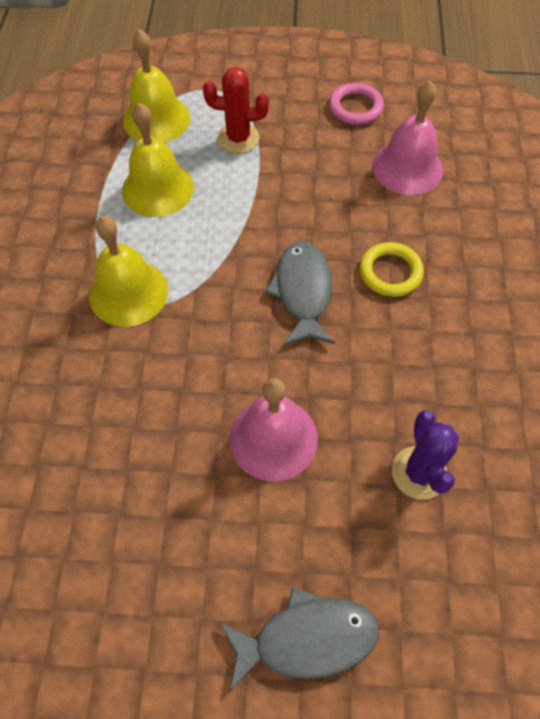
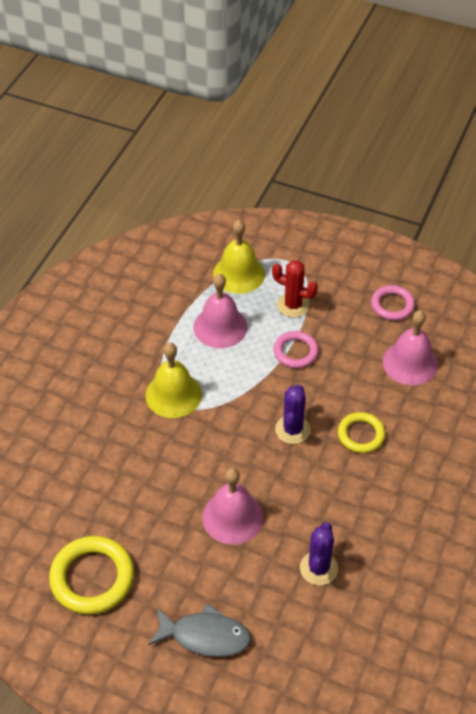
camera: 20 degrees right, 10 degrees down
(104, 606) = (92, 578): none -> yellow ring
(158, 188) = (220, 327): yellow bell -> pink bell
(265, 193) = (295, 352): none -> pink ring
(303, 292) = (292, 429): grey fish -> purple cactus

